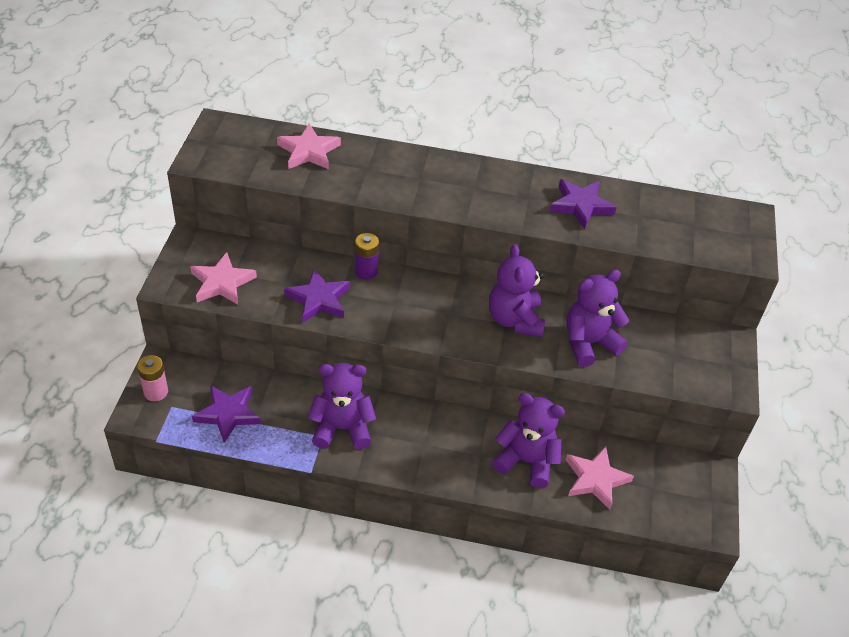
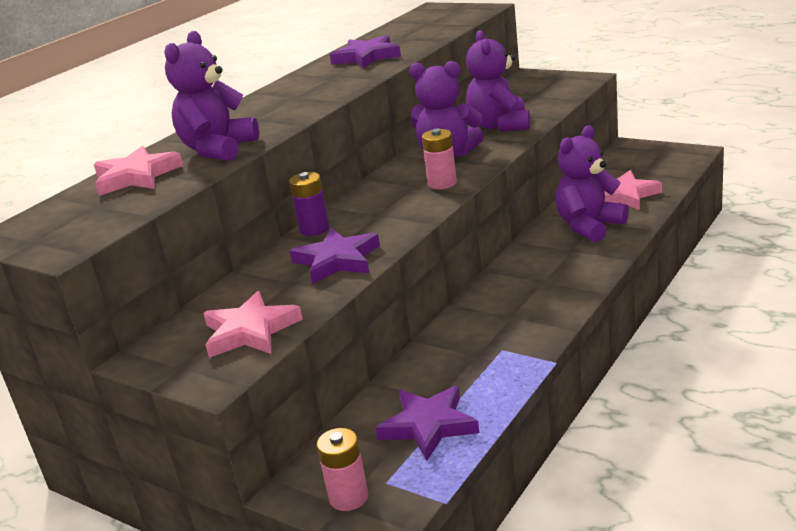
camera: 60 degrees left, 20 degrees down
(342, 428) = (496, 334): purple teddy bear -> purple teddy bear (218, 150)
(456, 329) = (442, 183): none -> pink battery

